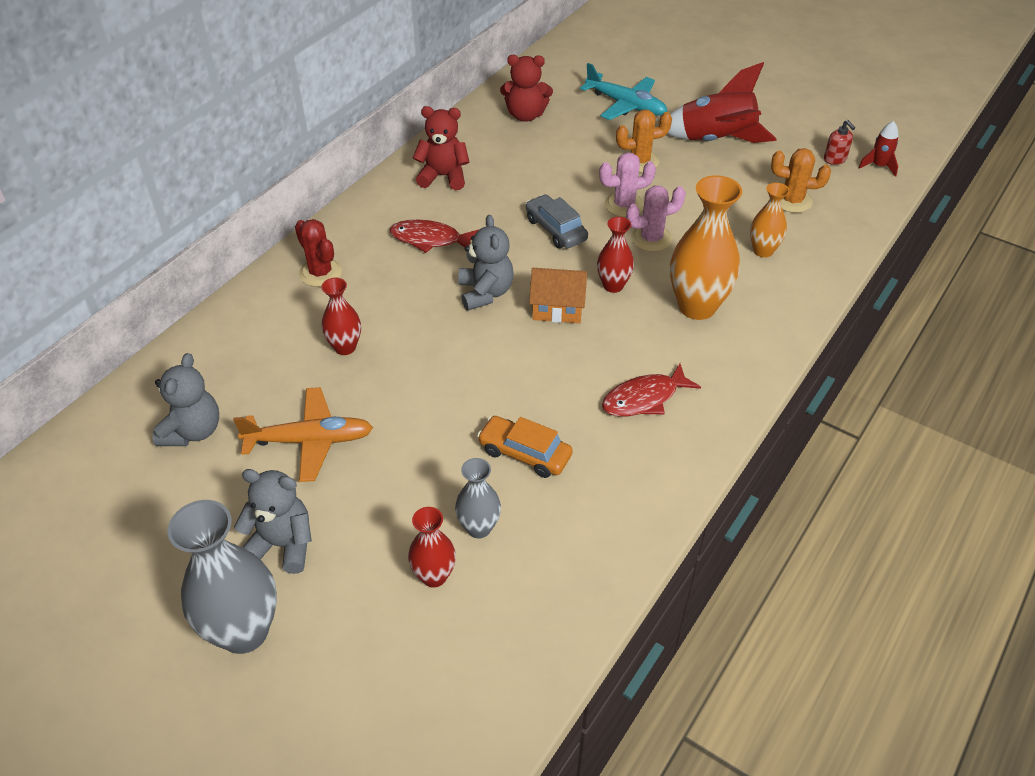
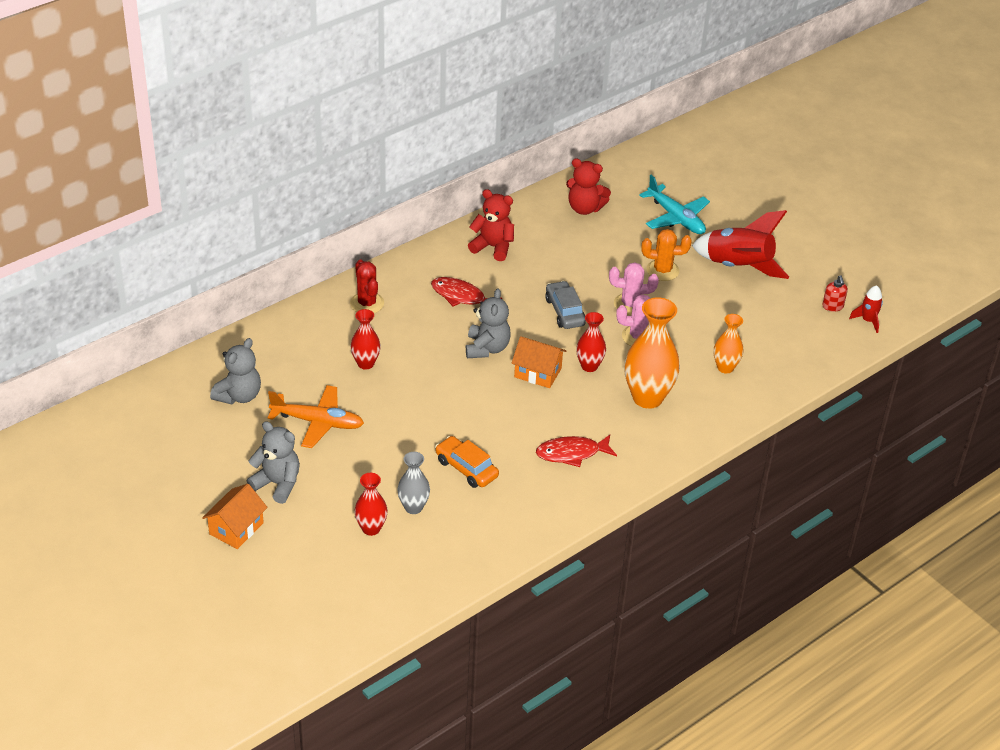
camera: 15 degrees right, 5 degrees down
(244, 631) = (236, 528): grey vase -> orange house
(792, 201) = (774, 333): orange cactus -> none

